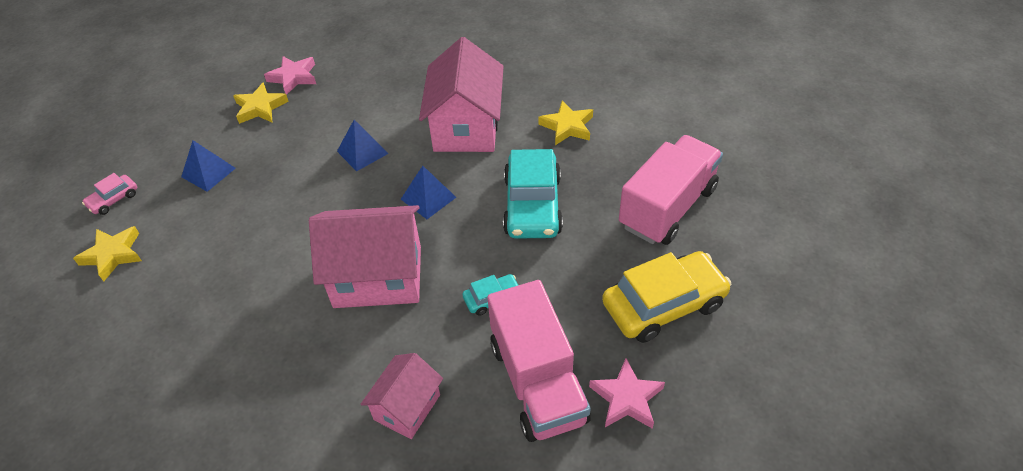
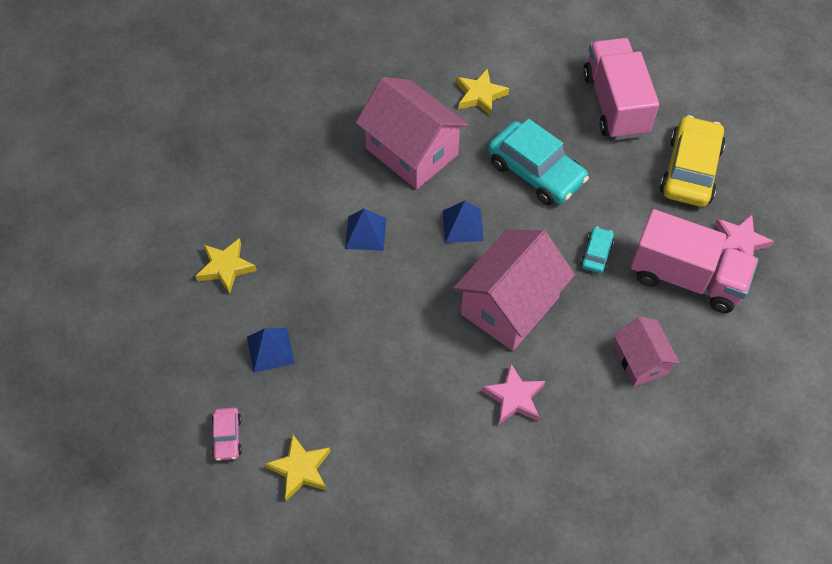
camera: 50 degrees left, 10 degrees up
(293, 77) = (212, 221): pink star -> pink star (514, 397)

